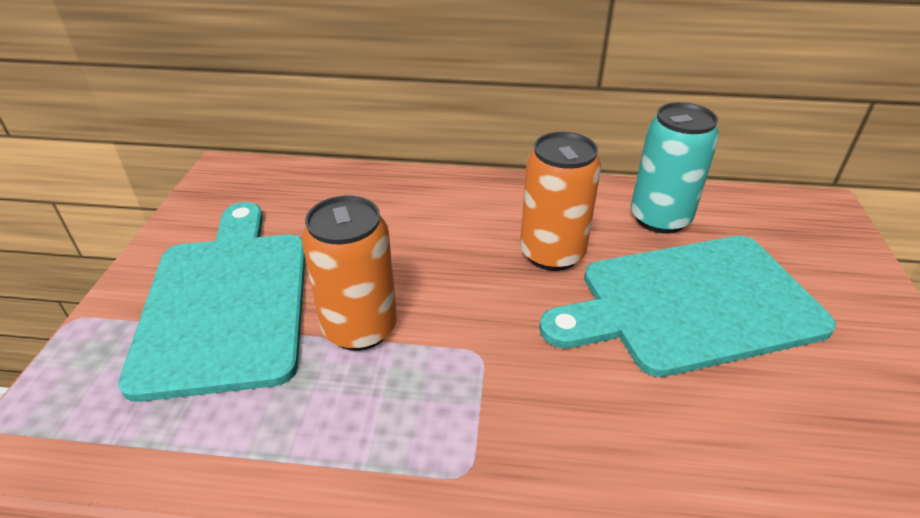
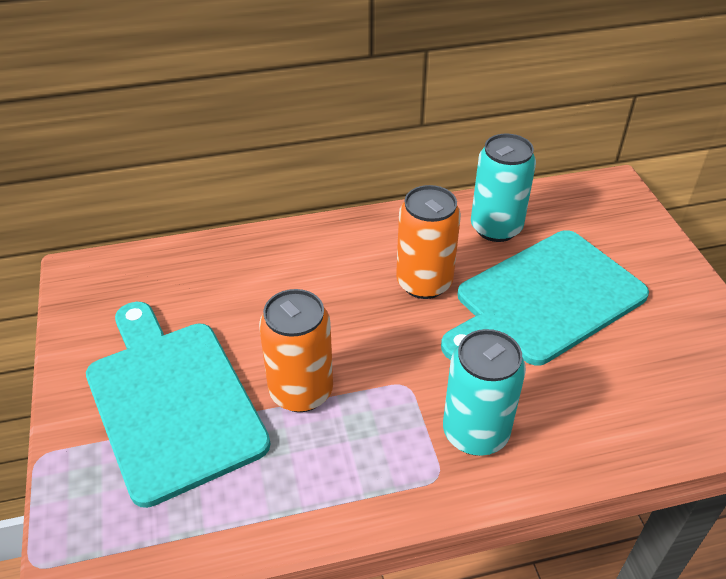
camera: 20 degrees left, 5 degrees up
(538, 433) = (475, 432): none -> turquoise can

